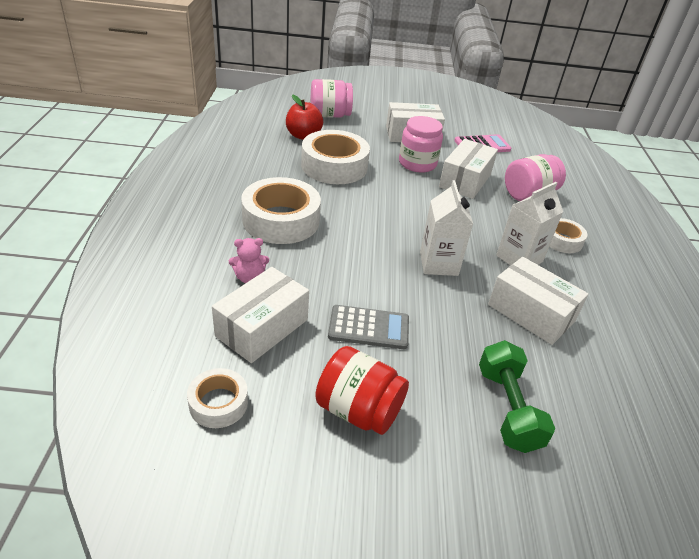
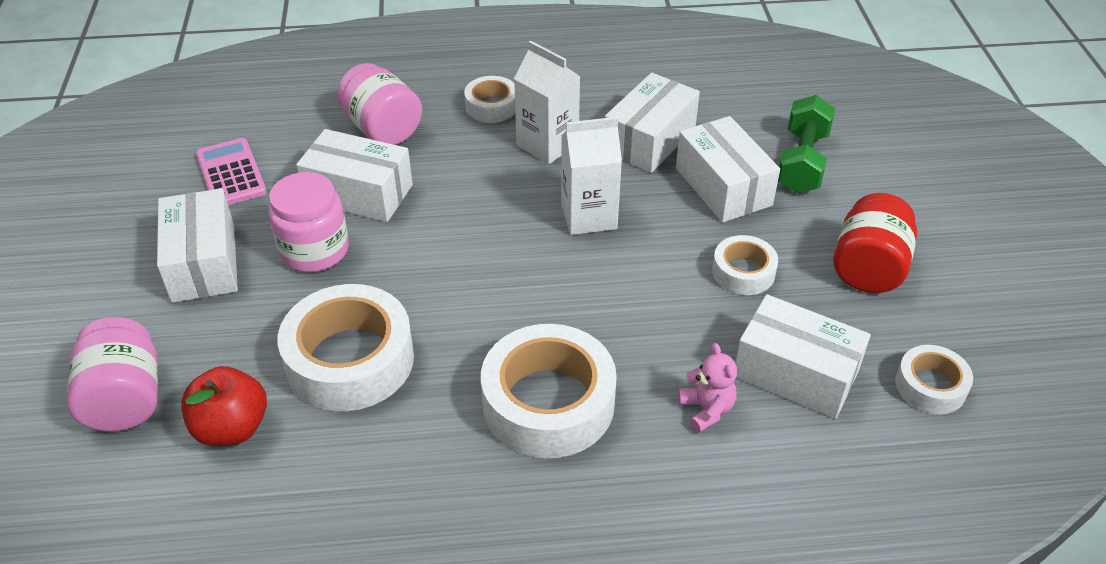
camera: 95 degrees left, 5 degrees up
(368, 328) = (743, 272): grey calculator -> white tape
(471, 343) = (723, 186): none -> white box
(507, 408) = (802, 162): green dumbbell -> green dumbbell turned 60 degrees counterclockwise

